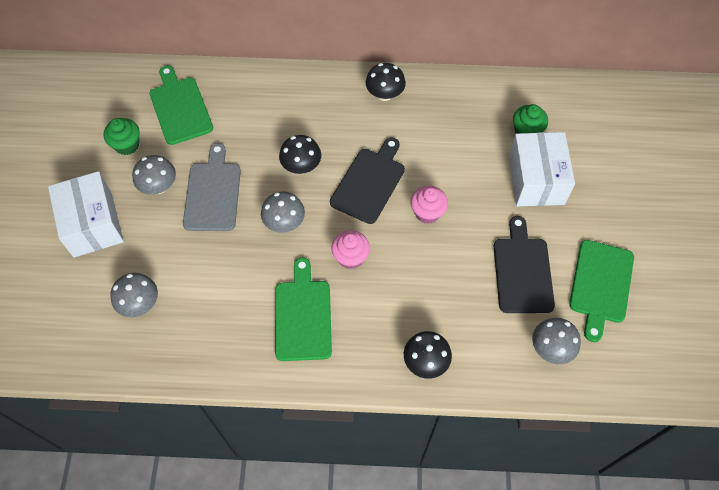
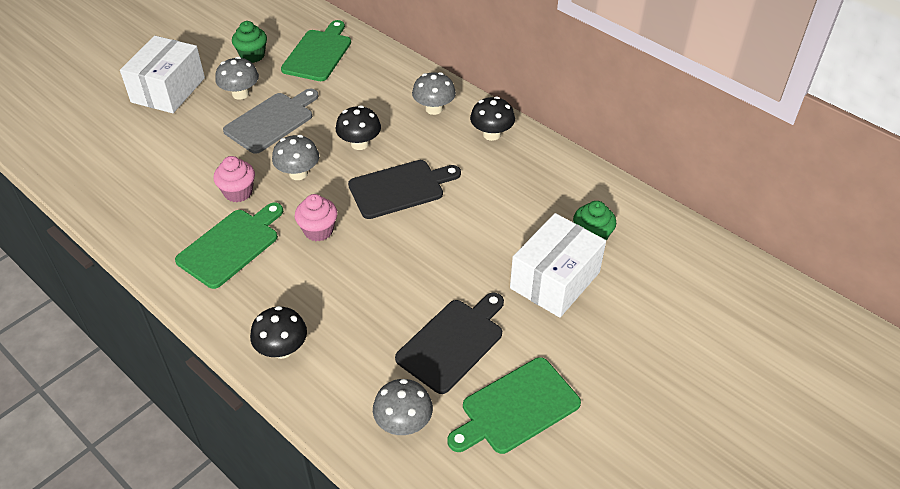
camera: 40 degrees right, 15 degrees down
(140, 304) = (133, 159): grey mushroom -> grey mushroom (434, 109)
(427, 212) = (422, 241): pink cupcake -> pink cupcake (238, 192)

